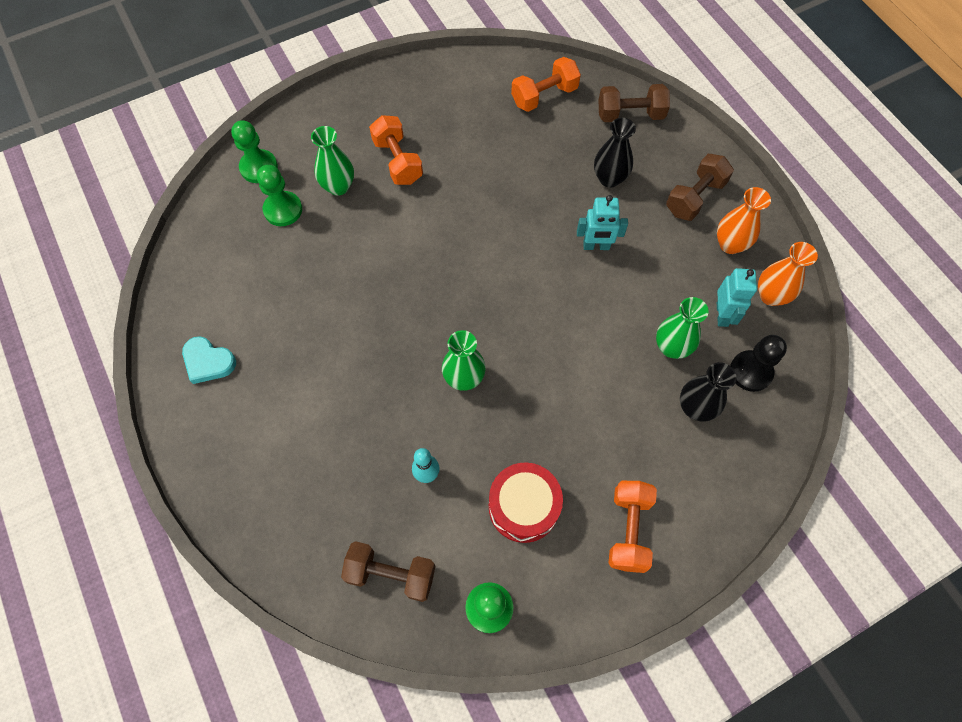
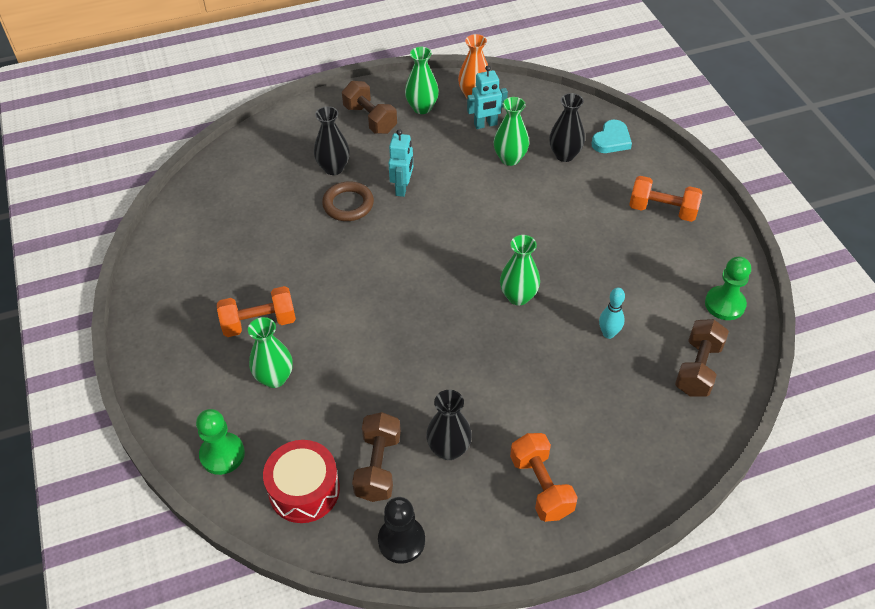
camera: 80 degrees left, 15 degrees down
(208, 362) = (467, 514): turquoise heart -> turquoise heart (611, 140)
(273, 337) = (449, 449): none -> black vase
(283, 210) = (289, 432): green pawn -> none
(523, 506) = (641, 271): red drum -> red drum (304, 490)
(544, 96) = (221, 198): orange dumbbell -> orange dumbbell (541, 486)
(560, 201) = (348, 204): none -> brown ring
(630, 115) = (267, 143): brown dumbbell -> brown dumbbell (378, 466)
(722, 314) = (485, 124): turquoise robot -> turquoise robot turned 150 degrees clockwise
(730, 244) = (422, 108): orange vase -> green vase
(750, 372) = (538, 119): black pawn -> black pawn (401, 541)

